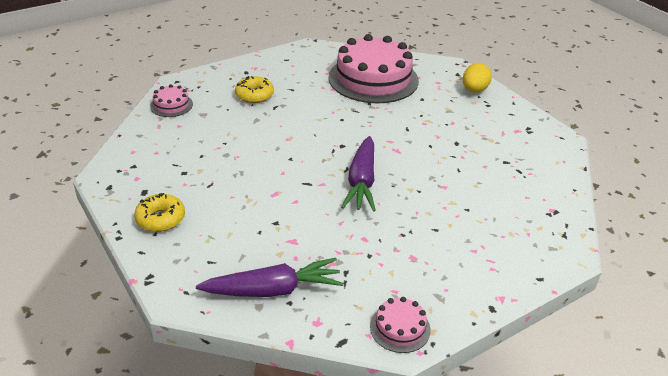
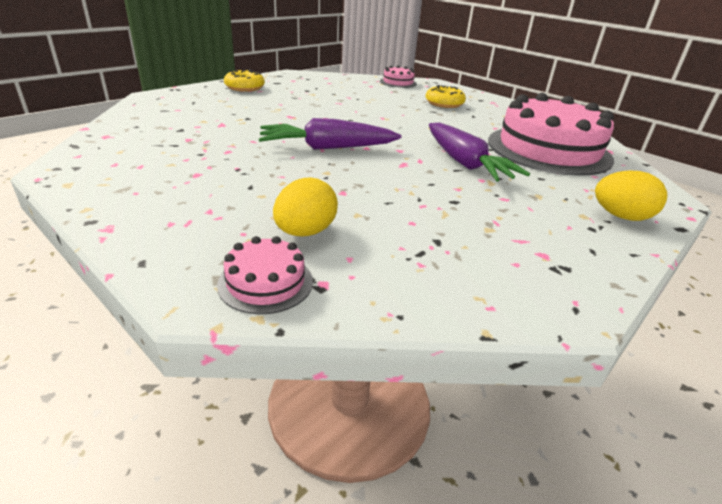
camera: 75 degrees right, 5 degrees down
(273, 290) = (153, 120): purple carrot -> purple carrot (465, 163)
(400, 328) = (80, 168): pink cake -> pink cake (265, 282)
(500, 210) = (305, 232): none -> yellow egg

